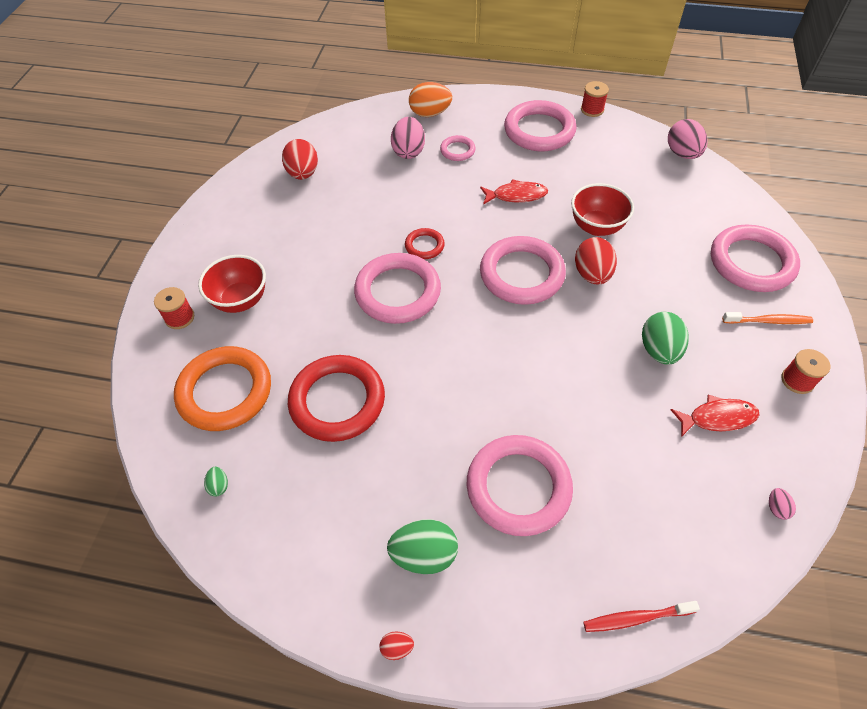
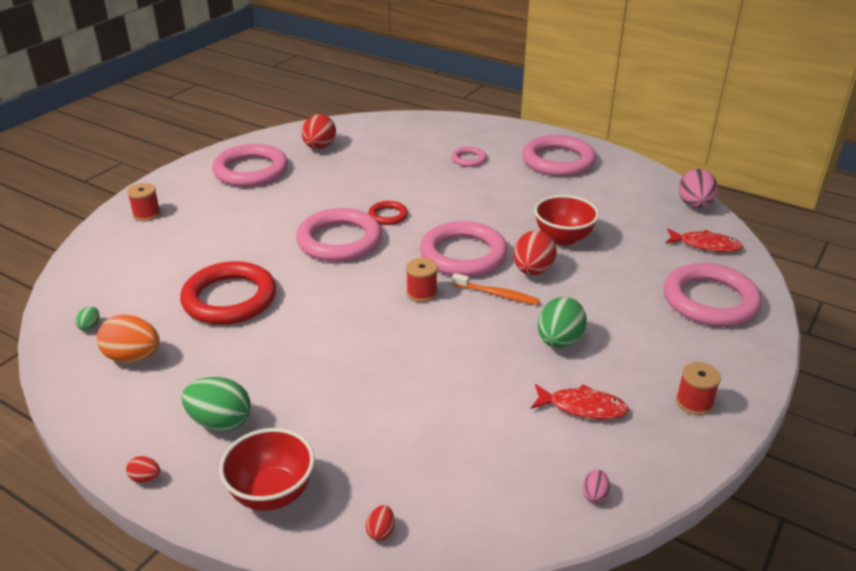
camera: 20 degrees right, 20 degrees down
(225, 391) = (144, 269): orange ring -> none
(241, 300) = (203, 215): red bowl -> red bowl (272, 493)
(408, 151) = (423, 151): pink egg -> none
(430, 113) = (462, 130): orange egg -> orange egg (133, 357)
(516, 195) = (501, 200): red fish -> red fish (705, 245)
(518, 487) = (342, 401): pink ring -> pink ring (251, 171)
(592, 110) = (623, 156): red spool -> red spool (421, 293)
(636, 618) = (381, 531): red toothbrush -> red egg
(768, 321) = (695, 349): orange toothbrush -> orange toothbrush (497, 294)

